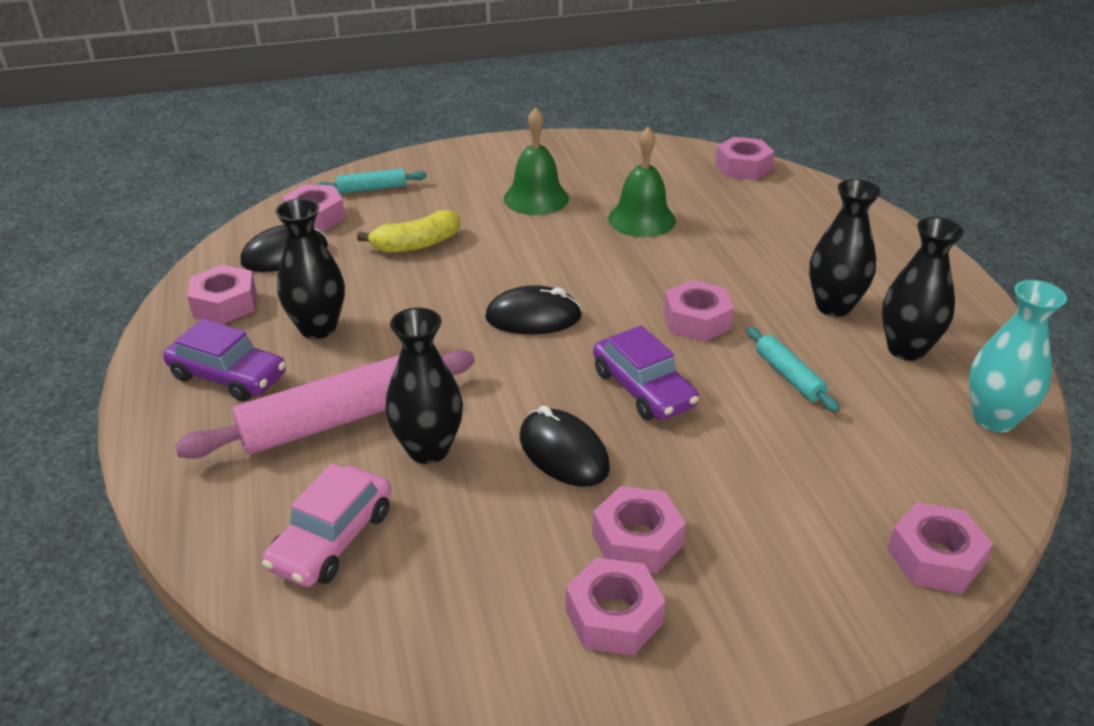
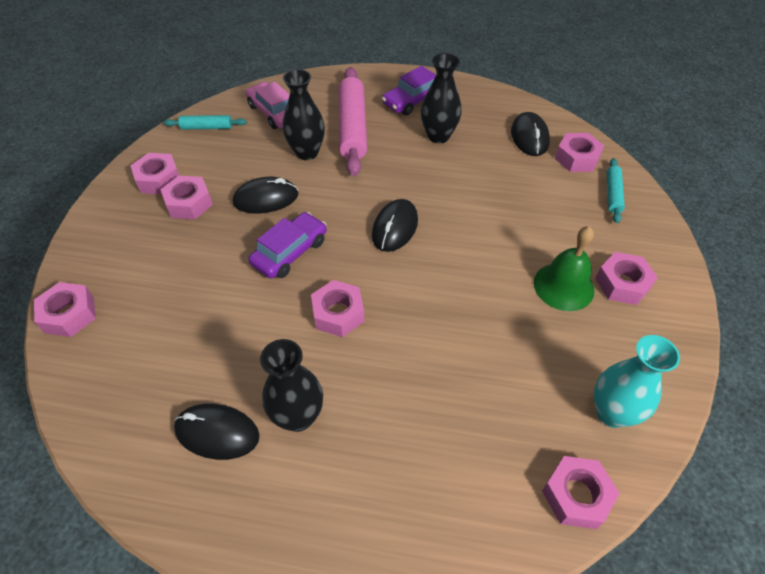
camera: 115 degrees right, 15 degrees up
(225, 304) = (483, 107): pink nut -> pink nut (622, 283)
(416, 244) = (516, 197): yellow banana -> none
(641, 219) = (498, 346): green bell -> none
(643, 388) = (290, 252): purple car -> purple car turned 135 degrees clockwise
(789, 376) = (246, 334): turquoise rolling pin -> turquoise rolling pin (206, 127)
(906, 349) = (217, 432): black vase -> black mouse
(994, 419) = (115, 434): turquoise vase -> turquoise vase (611, 412)

